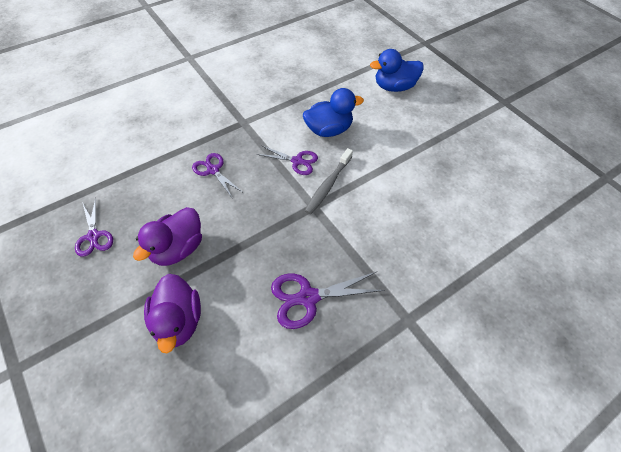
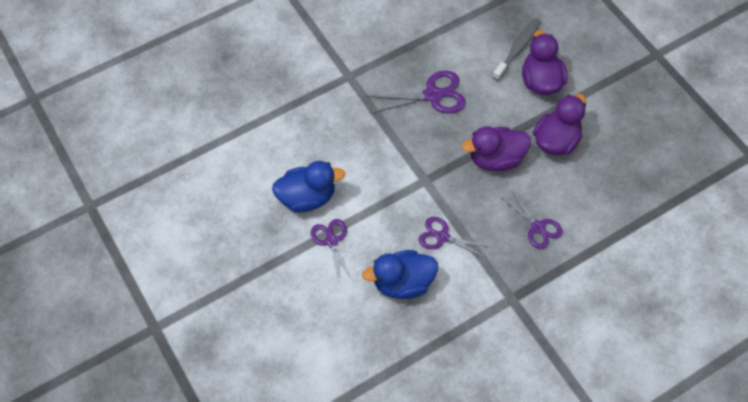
camera: 175 degrees left, 5 degrees up
(93, 236) = (640, 155): purple scissors -> purple scissors (331, 241)
(244, 228) = (495, 159): none -> purple duck
(328, 185) = (408, 204): grey toothbrush -> grey toothbrush (517, 49)
(394, 87) = (303, 360): blue duck -> blue duck (307, 197)

